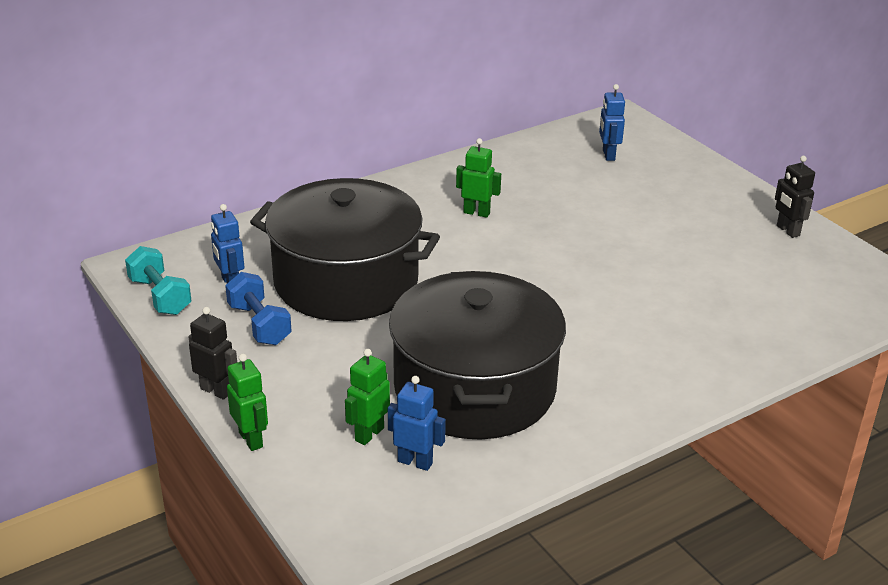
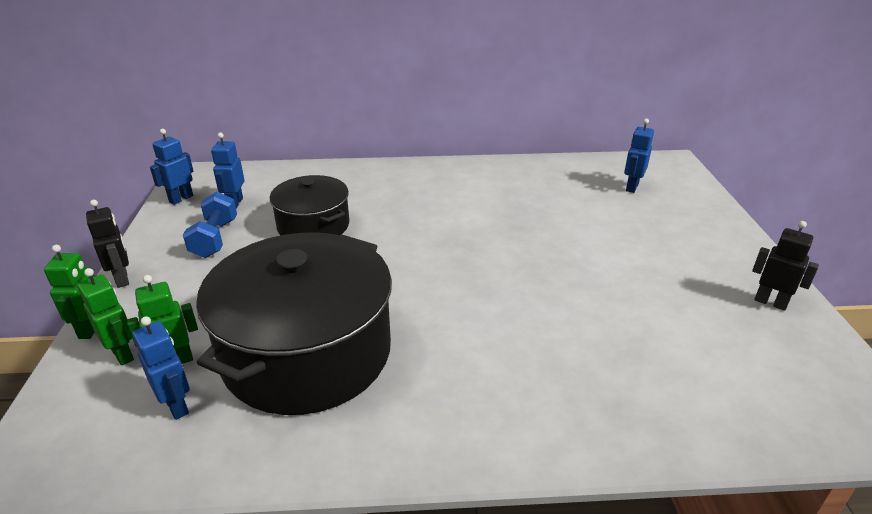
camera: 30 degrees right, 0 degrees up
(160, 296) = (181, 199): turquoise dumbbell -> blue robot
(346, 281) = (313, 226): black pot -> black pot, size x0.56
(476, 213) = (471, 203): green robot -> green robot (123, 354)
(787, 231) = (770, 302): black robot -> black robot turned 120 degrees clockwise

